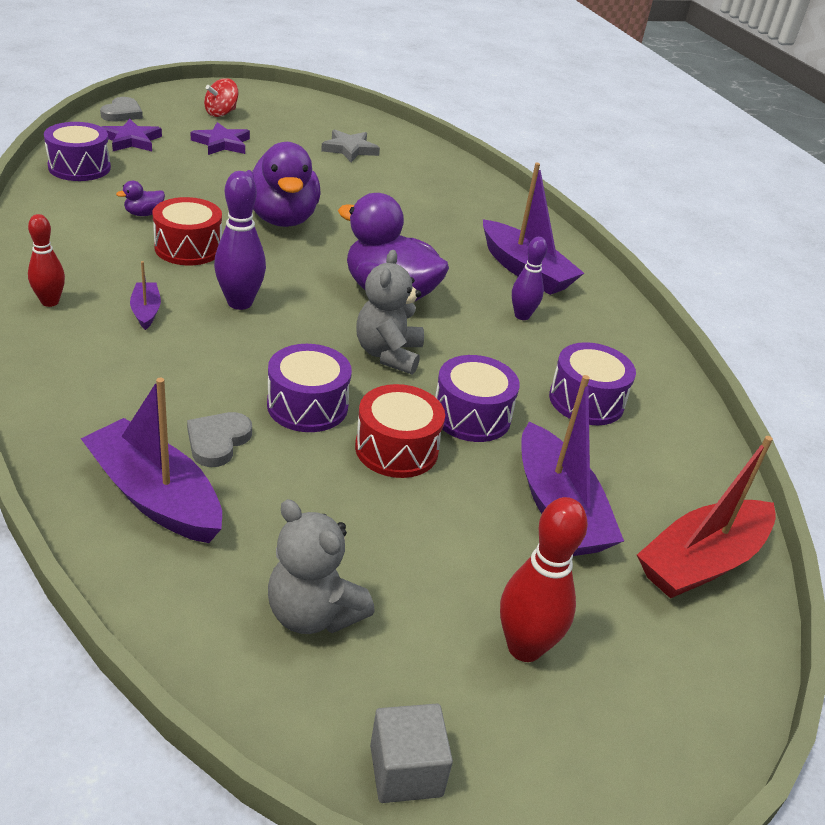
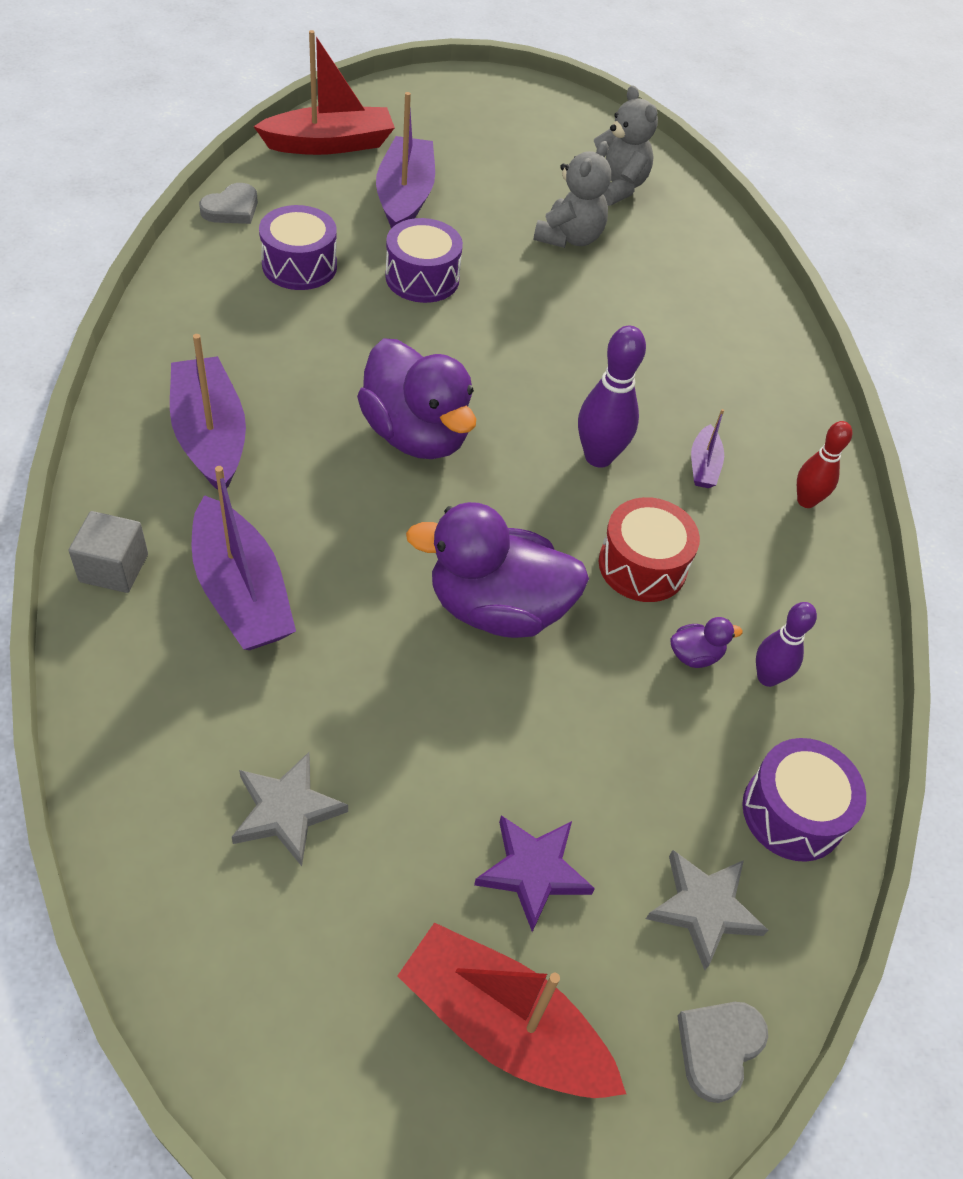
camera: 160 degrees left, 15 degrees up
(131, 140) = (704, 908): purple star -> grey star
(155, 496) = (708, 278): purple boat -> purple boat (242, 592)
(218, 441) = (654, 308): grey heart -> grey heart (232, 209)
(221, 113) = (503, 1024): red spinning top -> red boat
(281, 218) = (497, 608): purple duck -> purple duck turned 90 degrees counterclockwise
(307, 406) = (567, 321): purple drum -> none
(388, 354) = (463, 355): grey teddy bear -> grey teddy bear (569, 238)
(396, 449) = (507, 267): red drum -> none
(406, 770) = (591, 118): grey cube -> grey cube (114, 568)
(522, 316) = (278, 370): purple bowling pin -> purple bowling pin (767, 677)
(524, 647) = (492, 140): red bowling pin -> none

